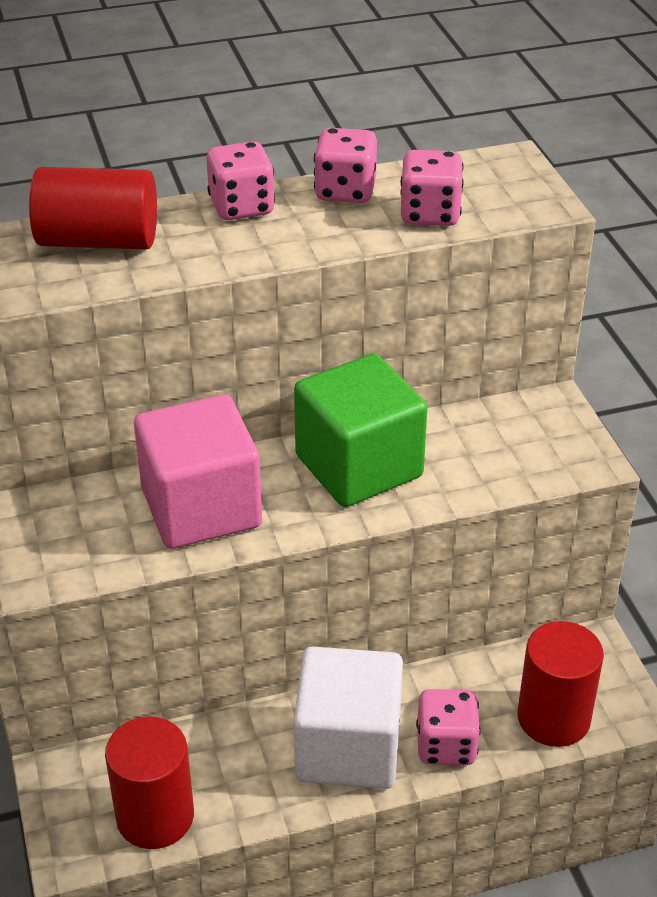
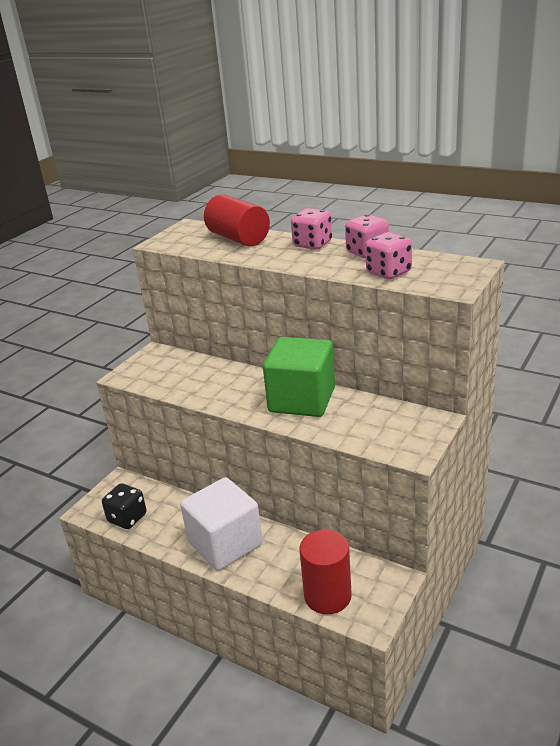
camera: 50 degrees right, 10 degrees down
(155, 816) = (127, 518): red cylinder -> black dice
(201, 508) = (218, 384): pink cube -> none
(446, 745) = (264, 572): pink dice -> none

